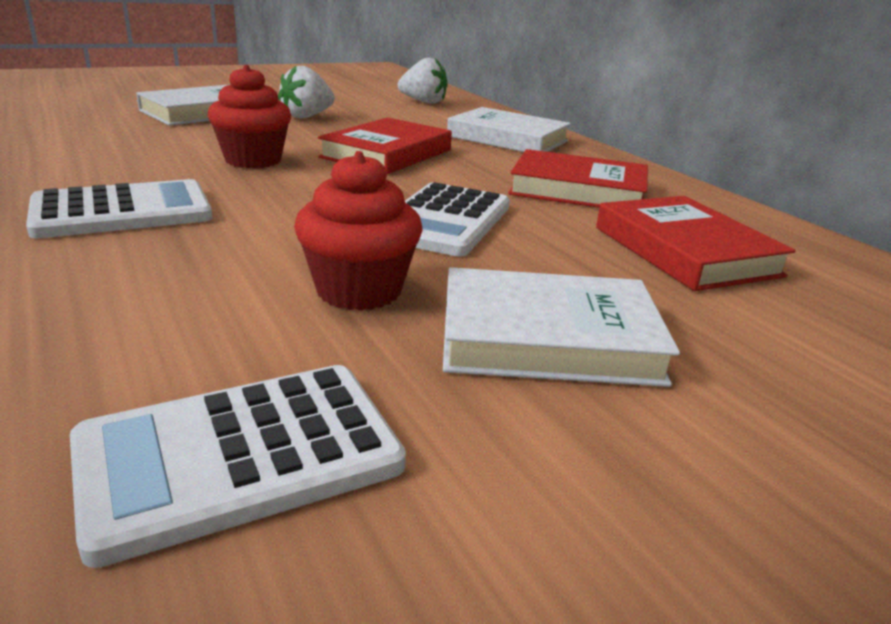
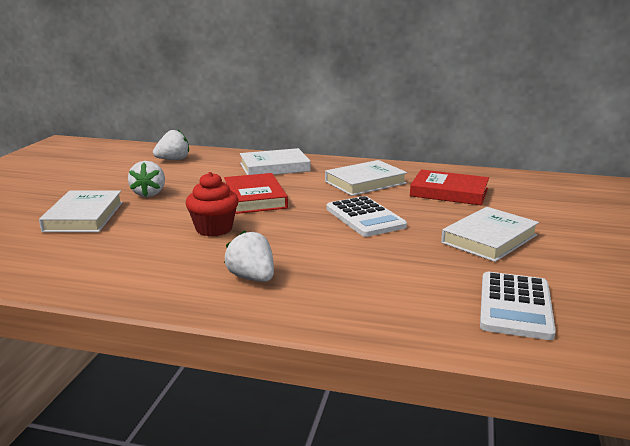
camera: 45 degrees left, 5 degrees down
(122, 211) = (252, 278): white calculator -> white strawberry
(359, 291) = (416, 255): red cupcake -> none
(578, 190) = (365, 182): red book -> white book

